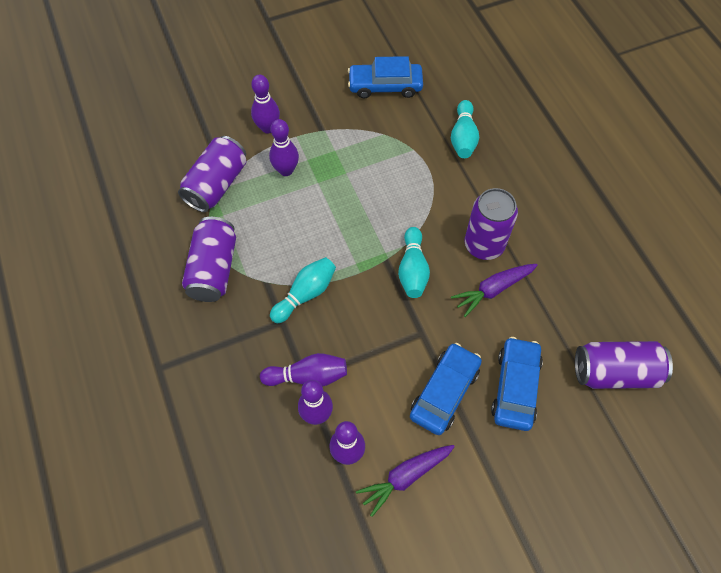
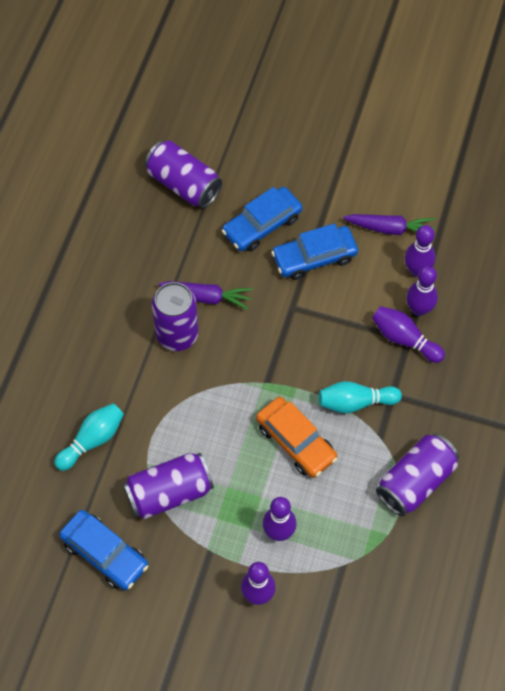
camera: 140 degrees left, 0 degrees up
(216, 184) = (353, 566): purple can -> purple can (169, 493)
(326, 234) = (296, 442): none -> orange car
(412, 270) = (253, 358): turquoise bowling pin -> none

